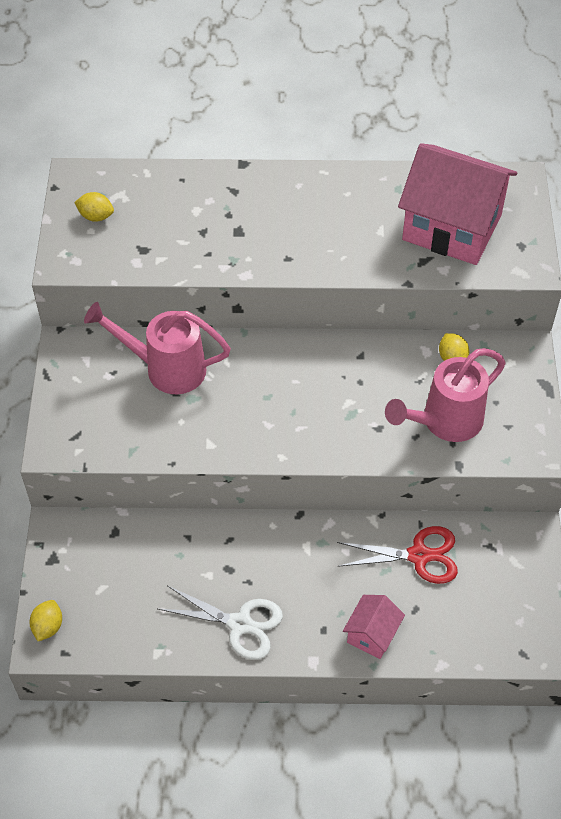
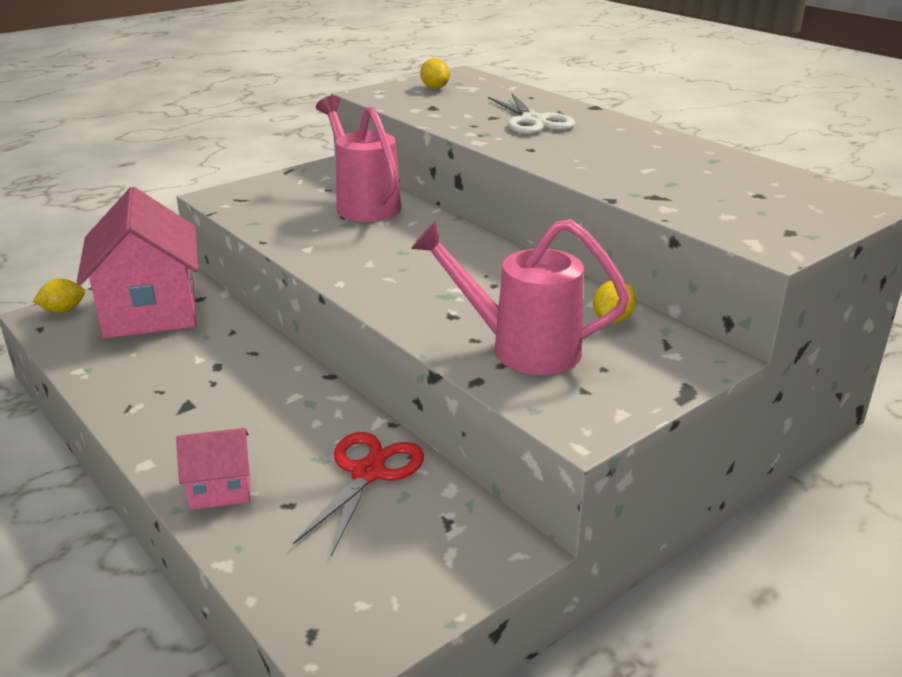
camera: 50 degrees right, 25 degrees down
(240, 624) = (154, 399): white scissors -> white scissors (533, 121)
(419, 555) = (368, 473): red scissors -> red scissors turned 120 degrees counterclockwise
(451, 227) = (726, 194): pink house -> pink house (150, 310)

